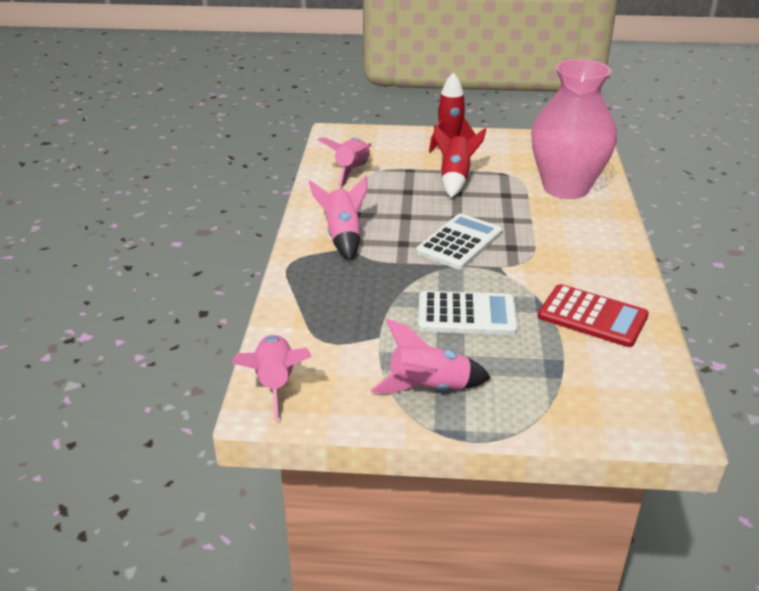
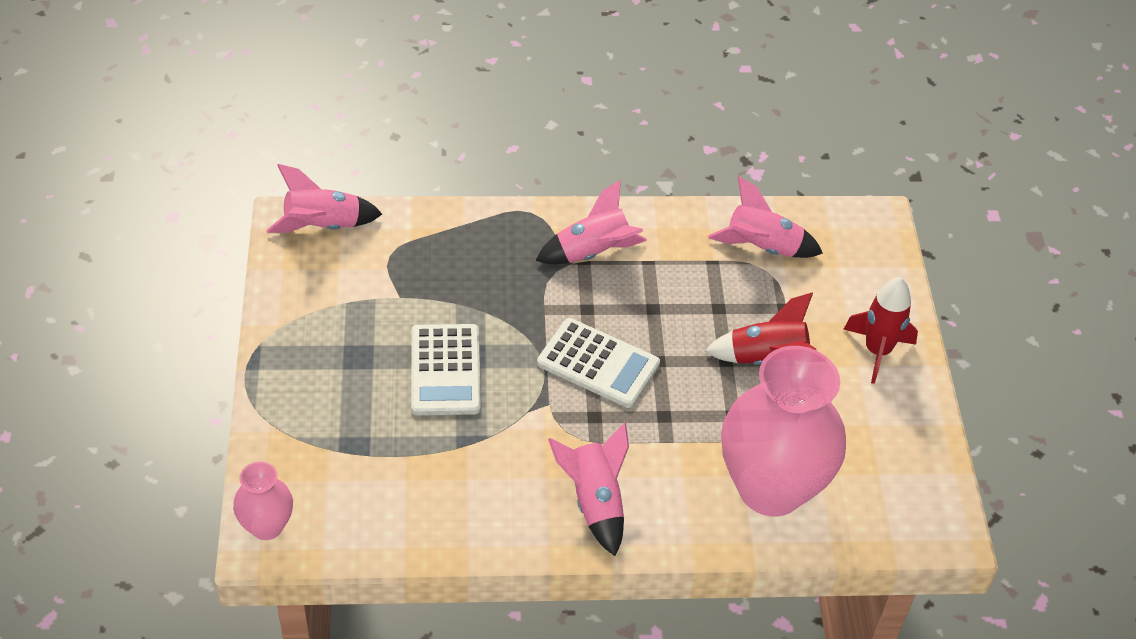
camera: 80 degrees right, 15 degrees up
(429, 388) = (319, 340): pink rocket -> pink rocket (594, 502)
(592, 316) = (452, 489): red calculator -> none
(656, 425) = (267, 526): none -> pink vase

